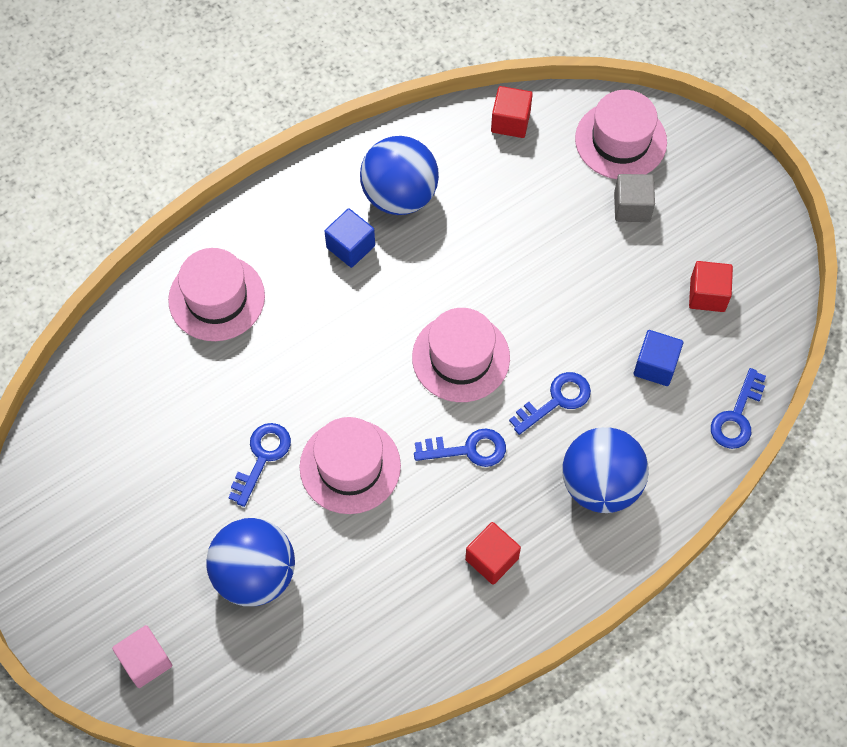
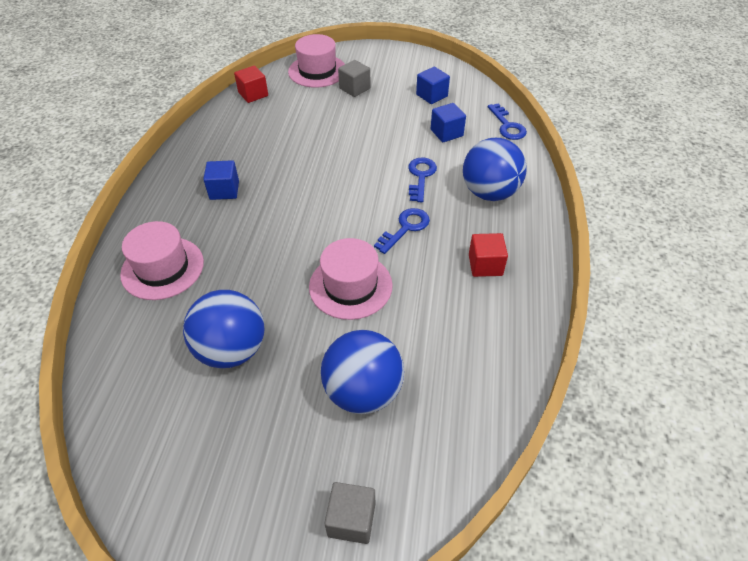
camera: 45 degrees left, 15 degrees down
(145, 661) = (351, 519): pink cube -> grey cube
(262, 457) = (290, 324): blue key -> none
(399, 195) = (227, 153): blue ball -> blue ball (232, 350)
(461, 357) = (348, 194): pink hat -> none
(707, 295) = (431, 95): red cube -> blue cube

